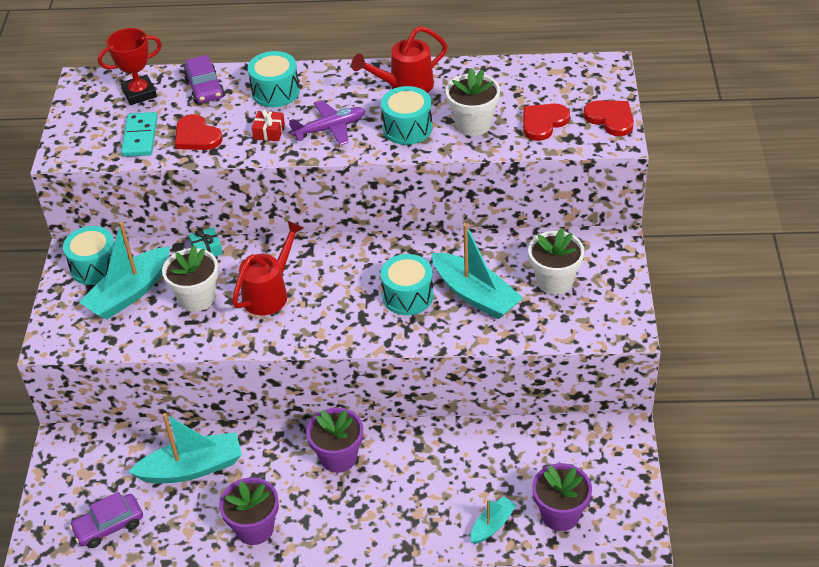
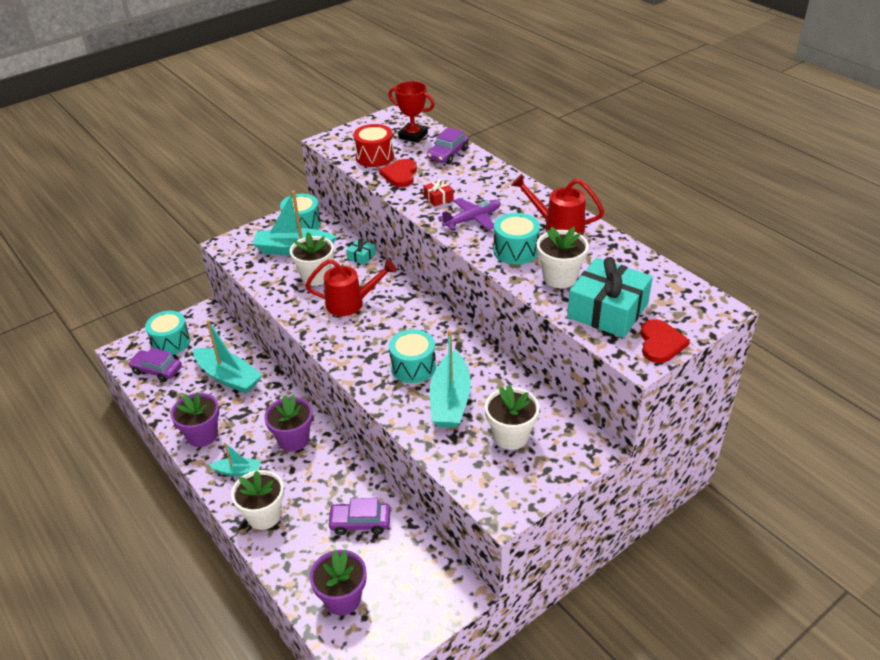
camera: 50 degrees right, 5 degrees down
(140, 137) = (374, 157): turquoise domino -> red drum
(275, 92) = (480, 180): turquoise drum -> turquoise drum (171, 342)
(330, 128) = (473, 219): purple plane -> purple plane turned 60 degrees counterclockwise
(413, 526) = (264, 515): none -> white flower pot
(489, 459) = (360, 522): none -> purple car
(492, 525) = (300, 561): turquoise boat -> turquoise boat (238, 471)
(543, 122) = (607, 310): red heart -> turquoise gift

